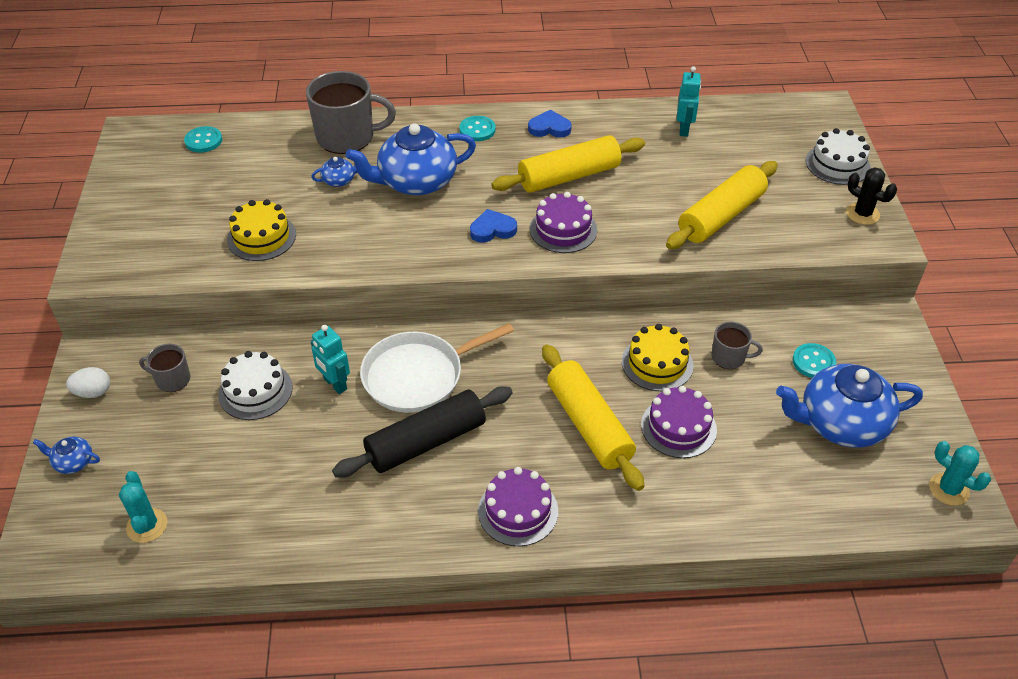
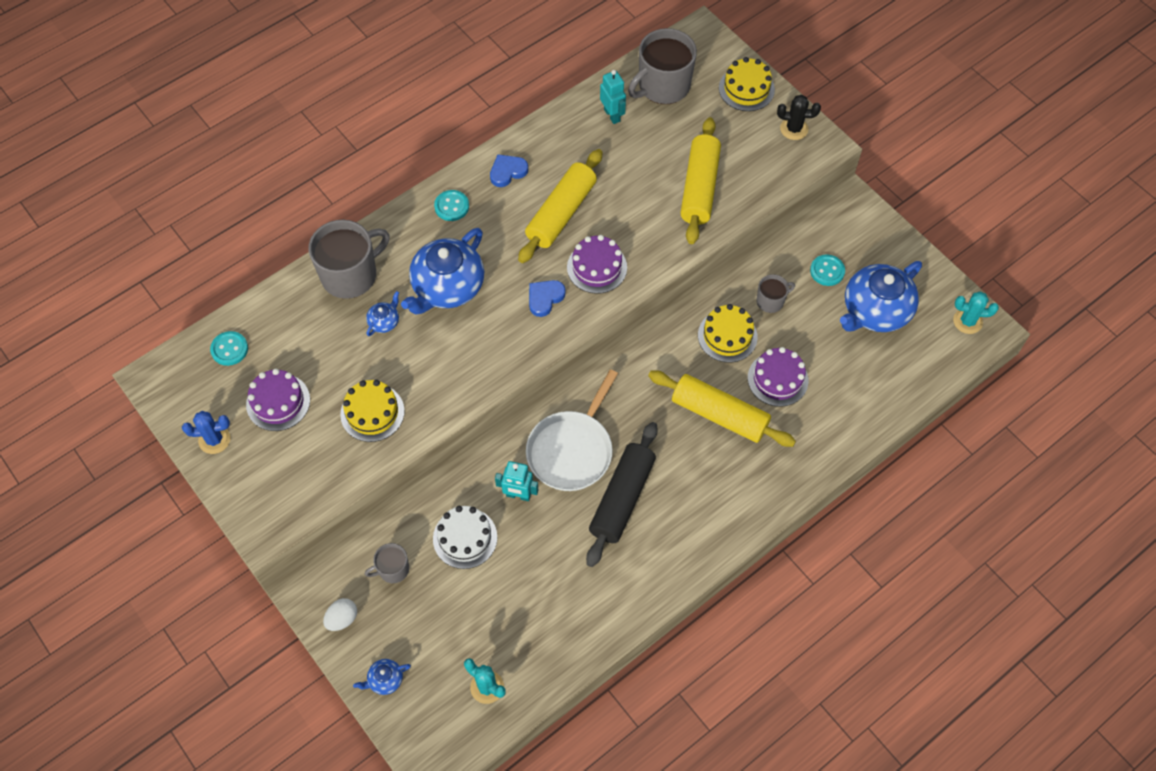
camera: 35 degrees left, 15 degrees up
(125, 192) = (214, 439): none -> blue cactus
(518, 511) = (724, 509): purple cake -> purple cake (278, 402)
(753, 129) = (663, 86): none -> grey mug
(837, 164) = (746, 89): white cake -> yellow cake

